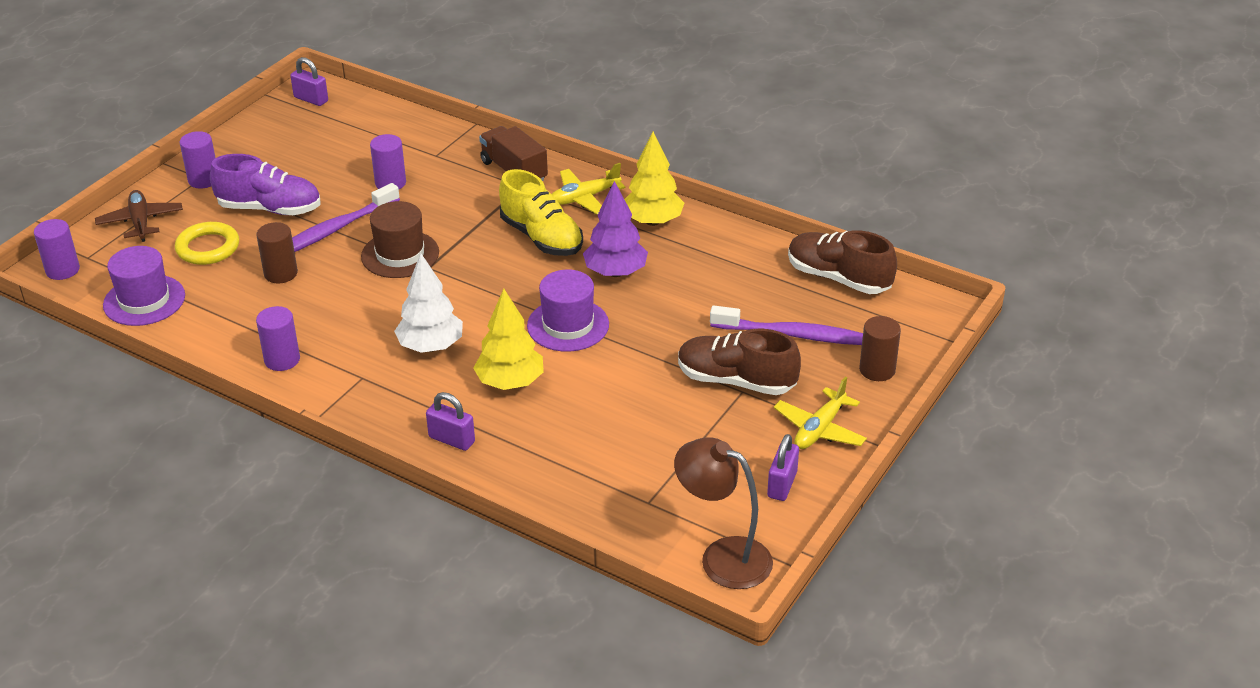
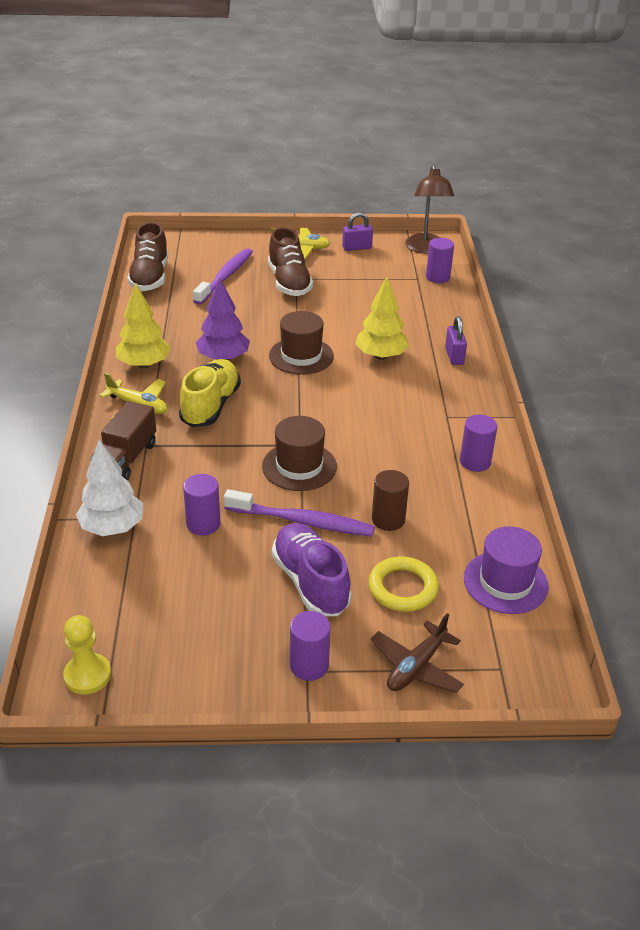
camera: 125 degrees left, 0 degrees up
(62, 270) = (535, 673): purple cylinder -> purple cylinder (438, 277)
(311, 99) = (87, 675): purple padlock -> yellow pawn
(431, 346) = (384, 402): white tree -> white tree (112, 527)
(568, 325) = (301, 356): purple hat -> brown hat
(793, 334) = (225, 277): purple toothbrush -> purple toothbrush turned 45 degrees clockwise
(877, 370) = (231, 245): brown cylinder -> none

